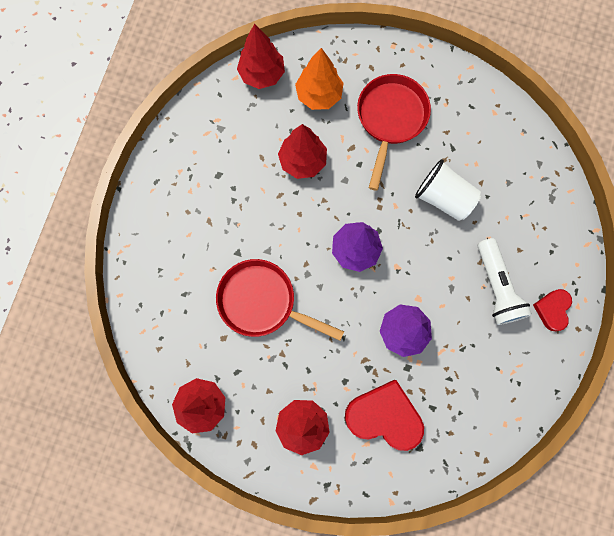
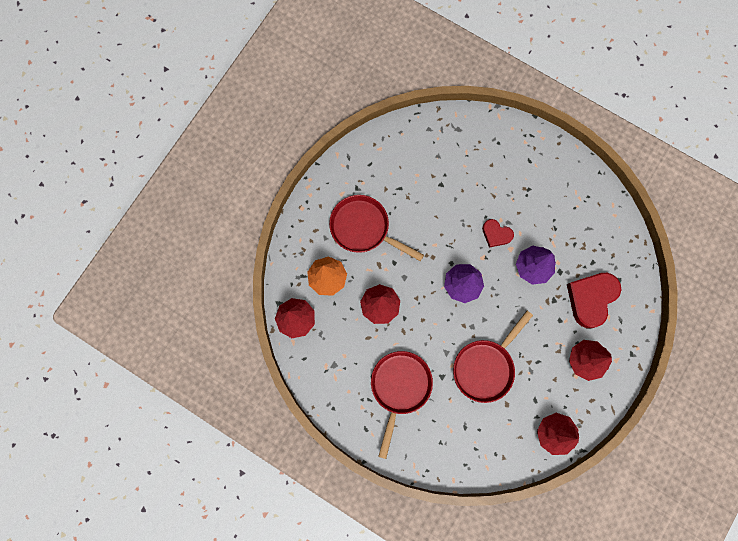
camera: 75 degrees left, 0 degrees up
(212, 207) = (399, 387): none -> red pan
(443, 198) = (437, 207): white cup -> none
(496, 287) = (515, 190): white flashlight -> none
(552, 309) = (541, 156): red heart -> red heart (496, 234)

